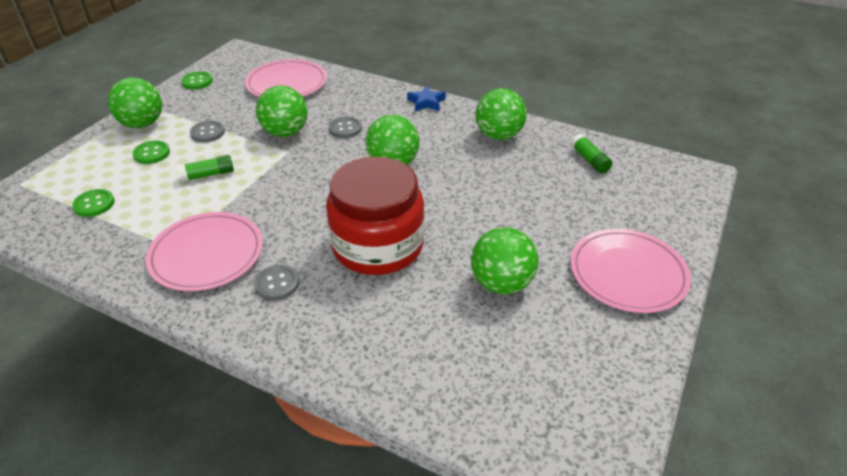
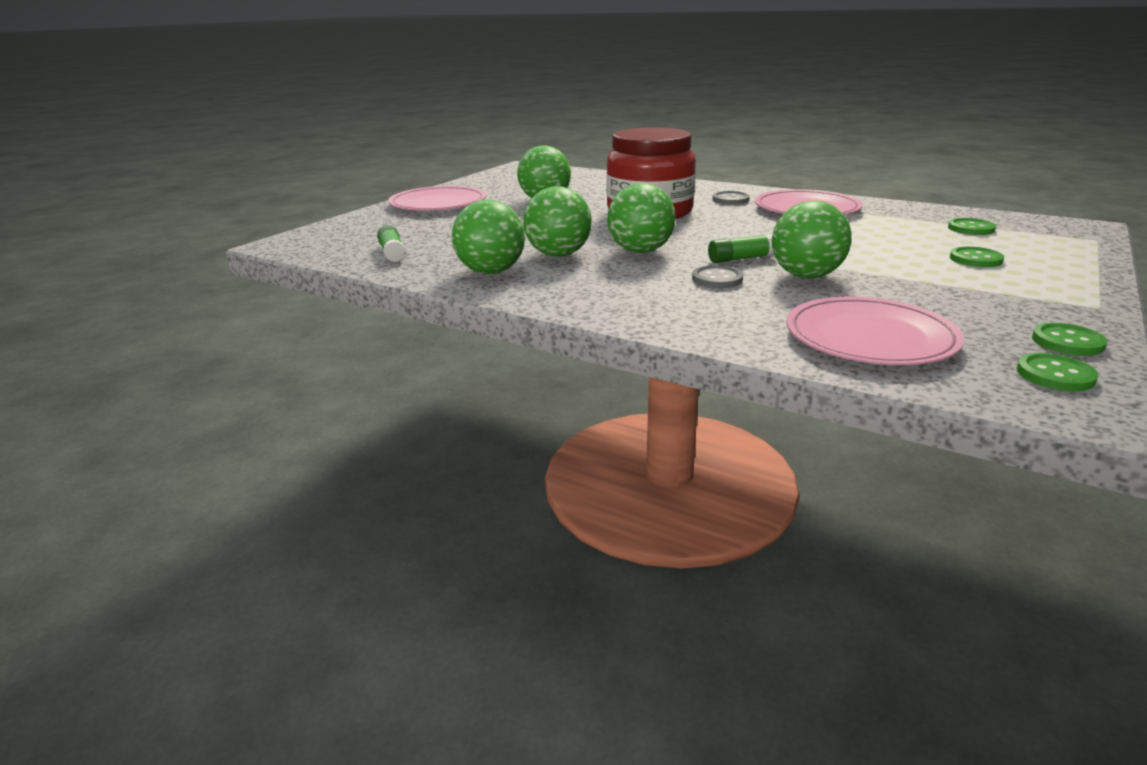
camera: 175 degrees left, 15 degrees down
(142, 124) = (1051, 285): green ball -> green ball (558, 255)
(207, 133) = (927, 276): grey button -> none
(208, 175) = (869, 244): green glue stick -> green glue stick (741, 259)
(227, 65) = (1055, 375): none -> green button
(426, 102) = (589, 307): blue star -> none

